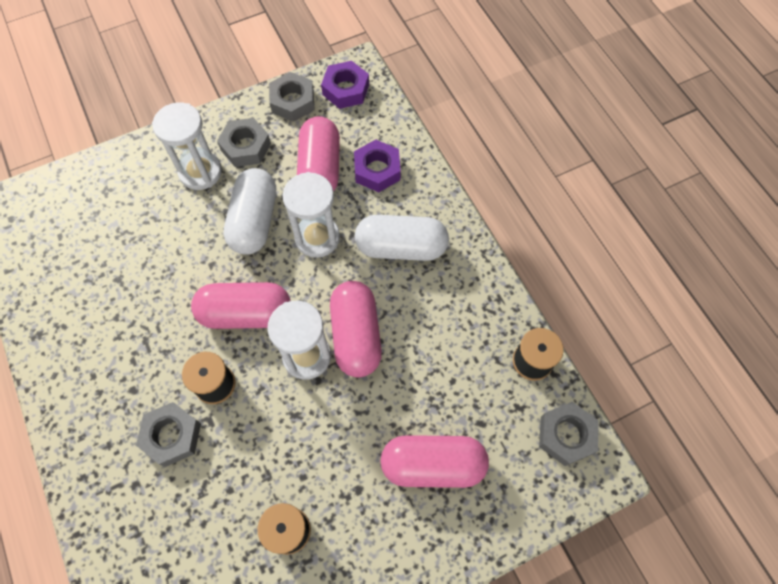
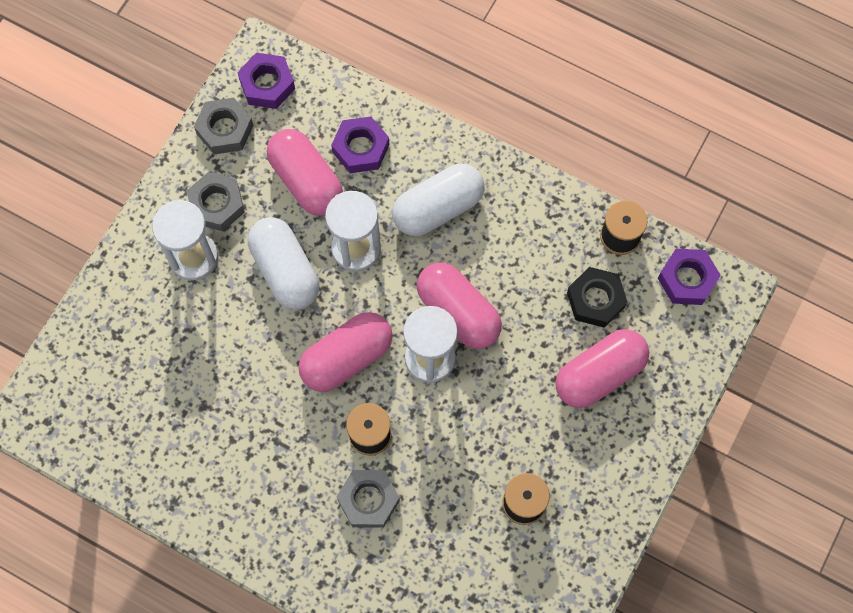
camera: 35 degrees left, 5 degrees up
(474, 400) = (595, 300): none -> black nut
(566, 435) = (687, 279): grey nut -> purple nut

